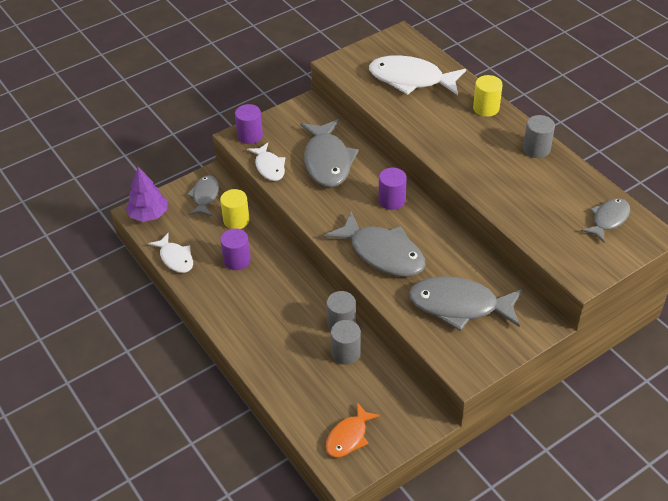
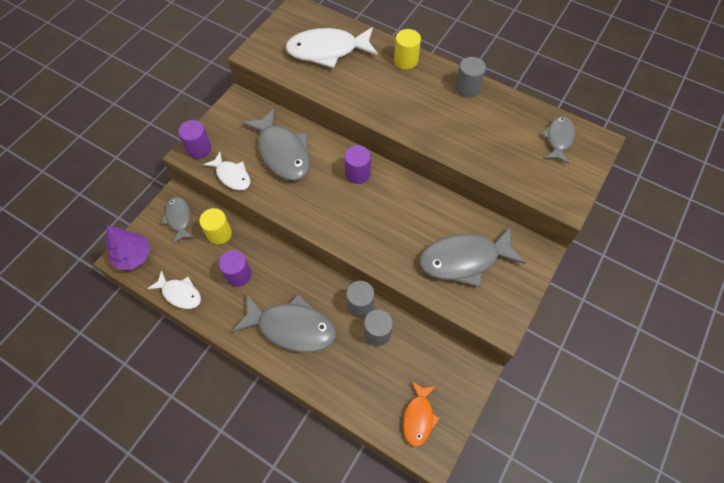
camera: 25 degrees left, 15 degrees up
(382, 253) = (375, 230): grey fish -> grey fish (291, 327)

